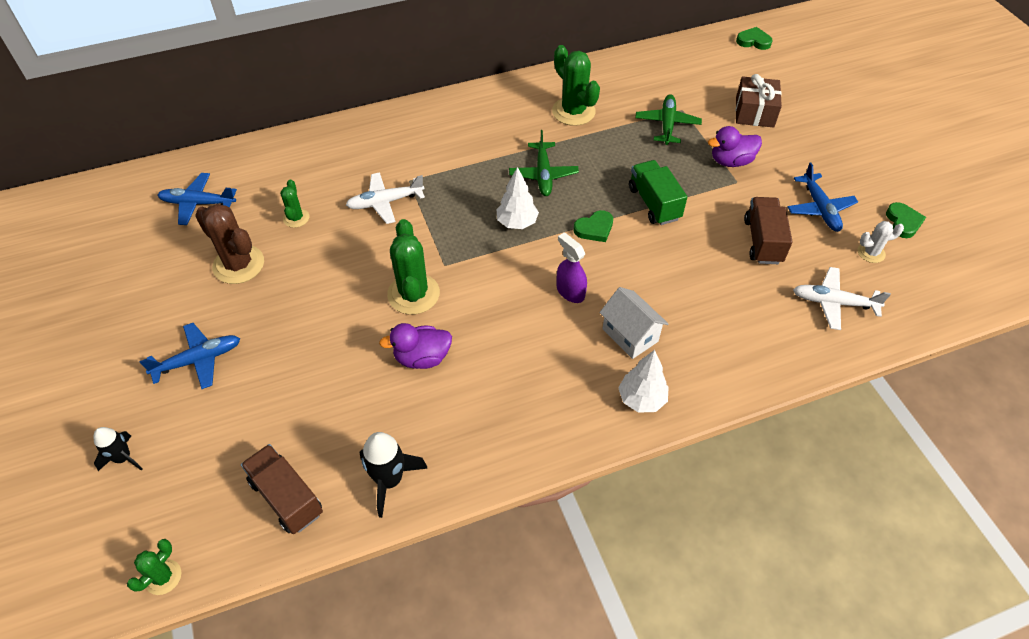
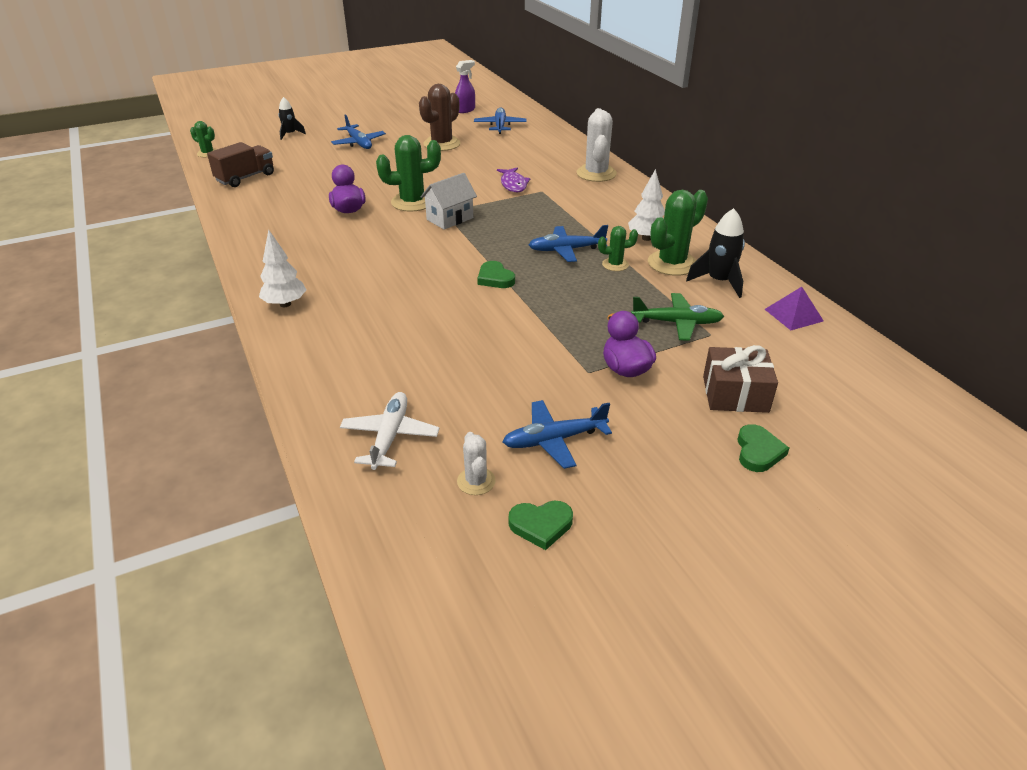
camera: 85 degrees right, 15 degrees down
(296, 218) = (490, 156): green cactus -> green cactus (615, 264)
(374, 134) = (596, 173): none -> white cactus
(385, 202) = (513, 184): white plane -> purple fish
(389, 480) = (245, 206): black rocket -> black rocket (719, 281)
(517, 223) = (497, 240): white tree -> white tree (646, 238)
(543, 174) = (566, 250): green plane -> blue plane
(570, 291) = (413, 267): purple spray bottle -> purple spray bottle (465, 110)
(630, 335) = (358, 298): white house -> white house (450, 219)
(654, 64) = (793, 315): none -> purple pyramid
(654, 203) = (538, 312): green truck -> none
(753, 41) = (911, 403): green heart -> green heart (758, 451)
(762, 241) = (488, 386): brown truck -> none

